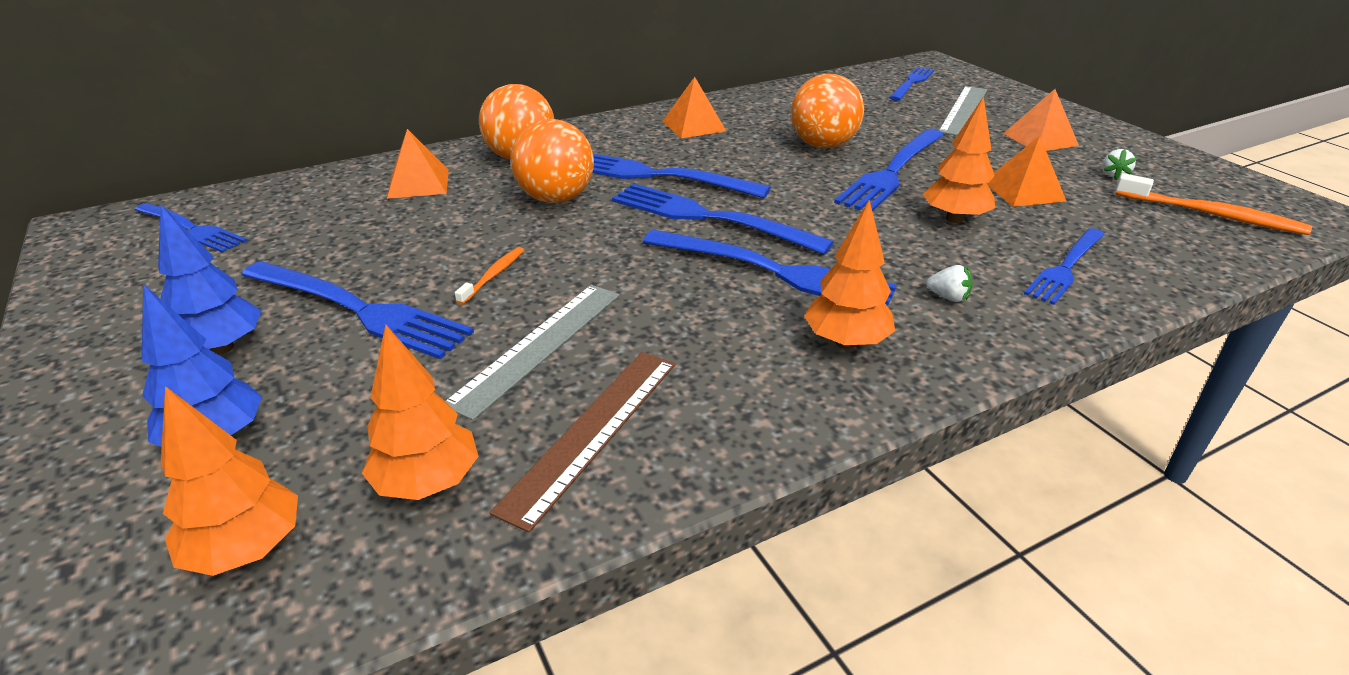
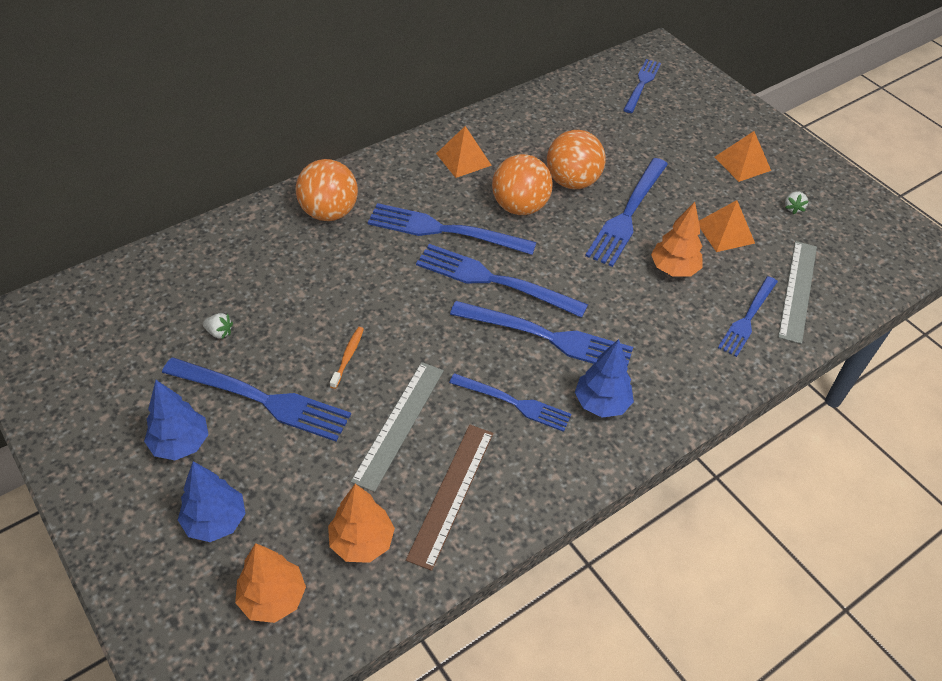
camera: 10 degrees left, 15 degrees up
(192, 229) = (94, 321): blue fork -> blue fork (515, 403)
(418, 183) = (255, 252): orange pyramid -> none
(556, 199) = (371, 264): orange ball -> orange ball (519, 207)
(846, 342) = (601, 403): orange tree -> blue tree
(948, 297) = (667, 355): white strawberry -> white strawberry (219, 332)
(963, 110) = (684, 124): grey ruler -> grey ruler (797, 290)
(1211, 215) = (855, 252): orange toothbrush -> none

